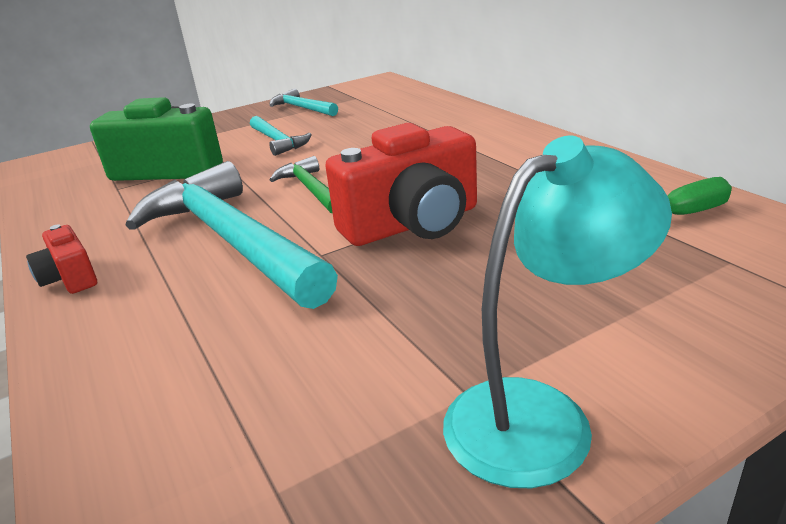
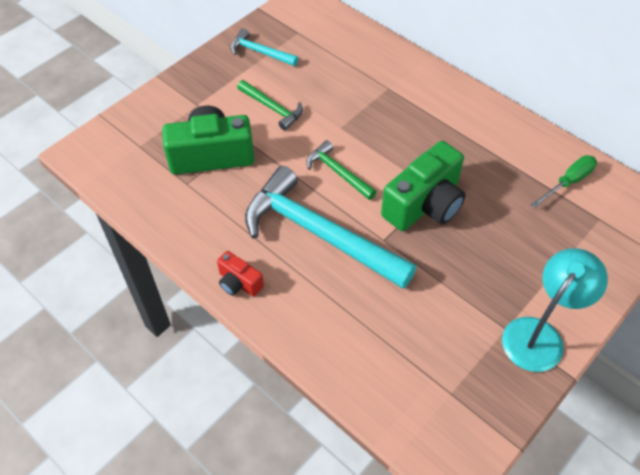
camera: 20 degrees left, 25 degrees up
(278, 141) = (272, 108): turquoise hammer -> green hammer
(412, 224) = (424, 204): red camera -> green camera

